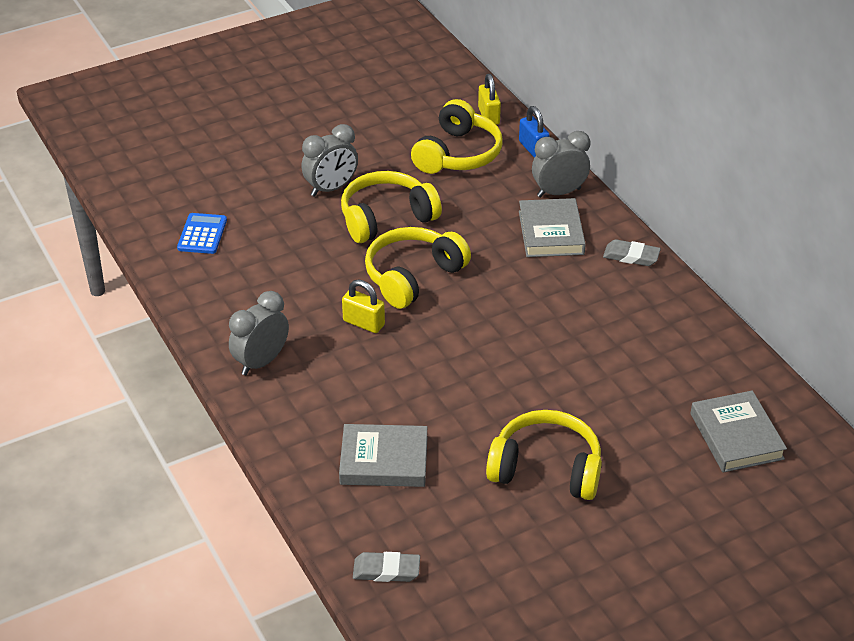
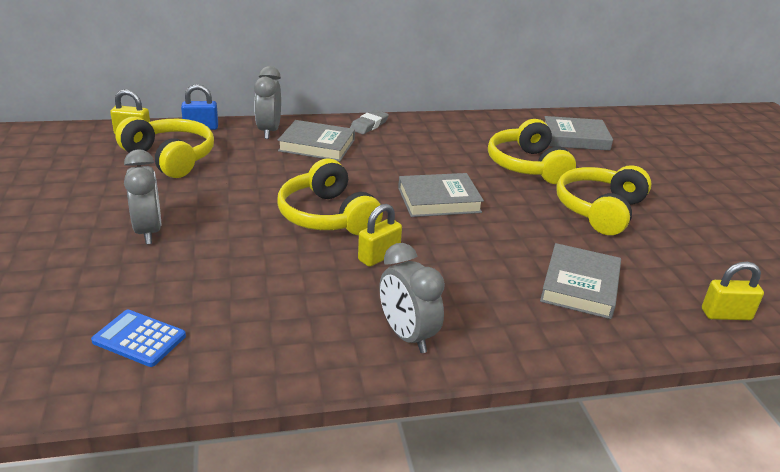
camera: 75 degrees left, 10 degrees down
(386, 218) = (228, 211): yellow headphones -> yellow headphones (527, 166)
(386, 570) = (726, 314): grey eraser -> yellow padlock
(489, 342) = (439, 200): none -> grey book

